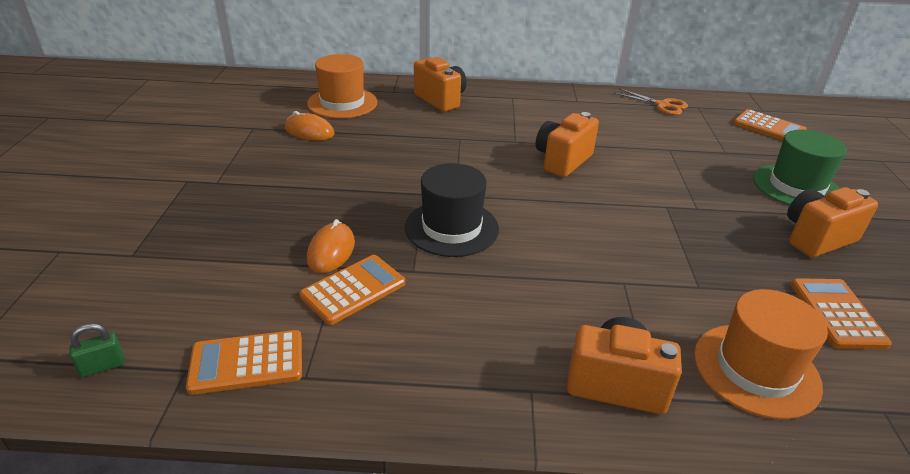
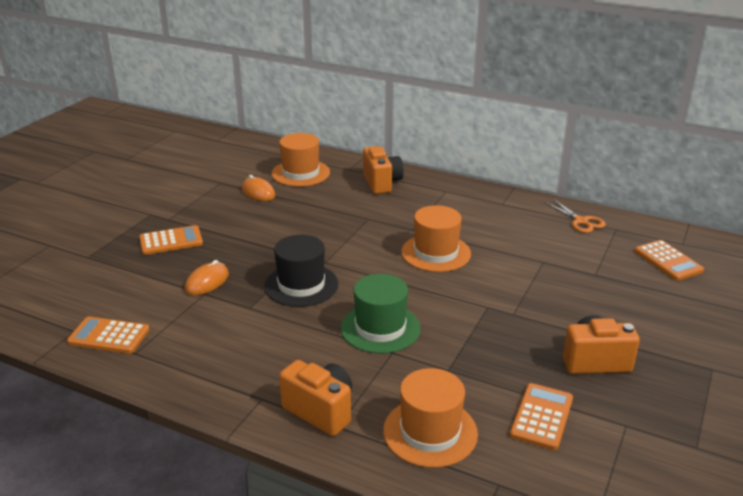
camera: 25 degrees right, 5 degrees down
(102, 366) = (34, 317): green padlock -> none
(353, 289) = (201, 310): orange calculator -> orange calculator (171, 241)
(562, 161) = (436, 253): orange camera -> orange hat
(796, 187) = (629, 317): green hat -> green hat (380, 328)

